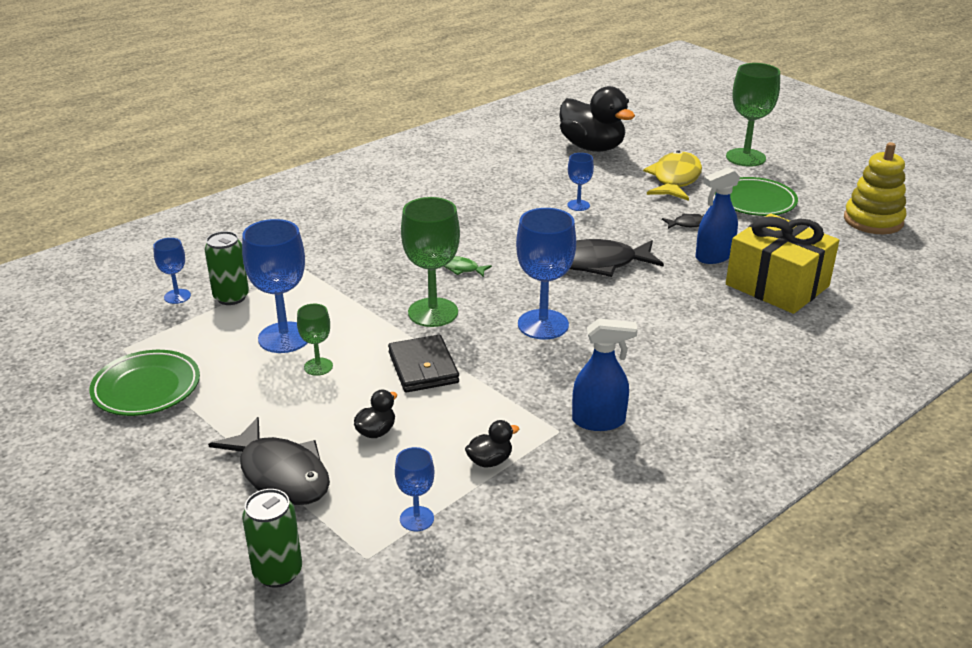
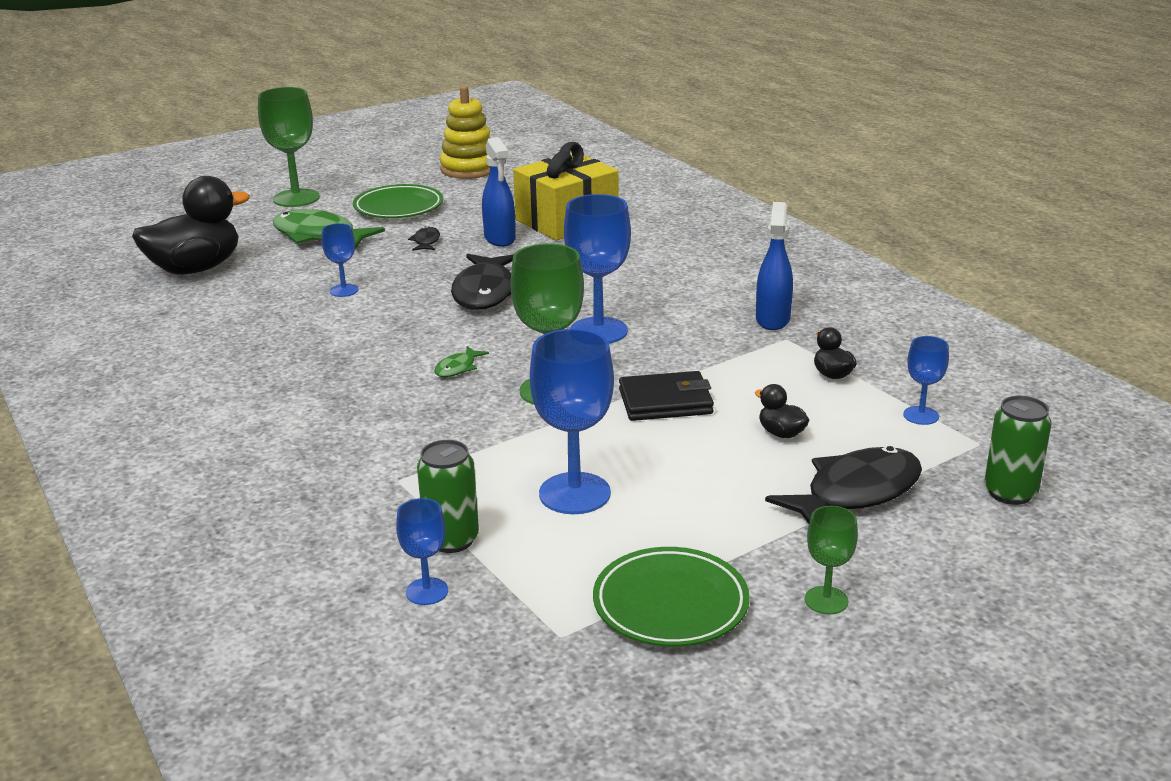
camera: 80 degrees left, 5 degrees down
(318, 366) = (648, 468): green goblet -> green goblet (826, 600)
(675, 179) = (319, 236): yellow fish -> green fish

